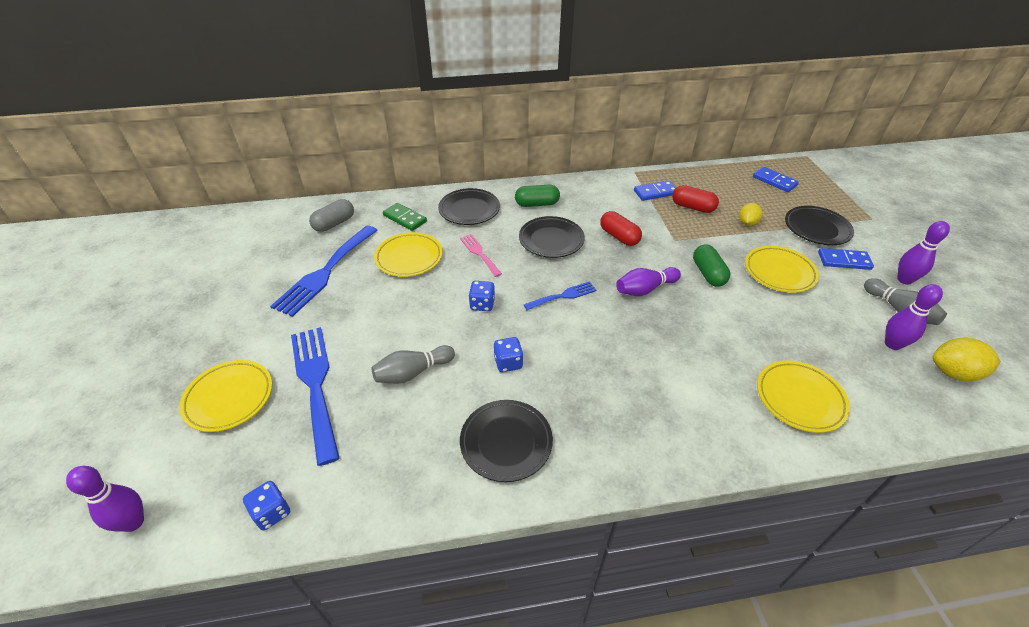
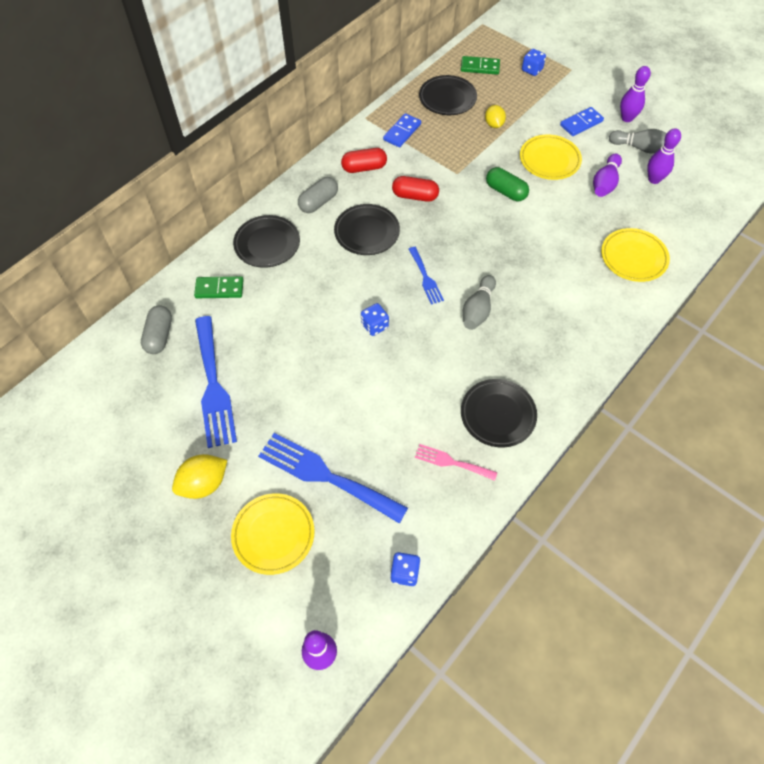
camera: 40 degrees left, 15 degrees up
(409, 258) = (269, 324): yellow plate -> none
(412, 372) = (385, 415): grey bowling pin -> grey bowling pin (478, 310)
(479, 253) = (323, 282): pink fork -> pink fork (451, 462)
(508, 363) = (442, 359): blue dice -> blue dice (532, 70)
(537, 204) = (318, 202): green capsule -> grey capsule
(563, 296) = (425, 278): blue fork -> blue fork turned 135 degrees clockwise
(645, 289) = (476, 234): purple bowling pin -> purple bowling pin (605, 183)
(692, 207) = (443, 131): red capsule -> red capsule (364, 168)
(774, 181) = (480, 67): blue domino -> green domino
(816, 229) = (543, 102): black plate -> black plate (447, 98)
(953, 373) = (697, 180): yellow lemon -> yellow lemon (204, 484)

